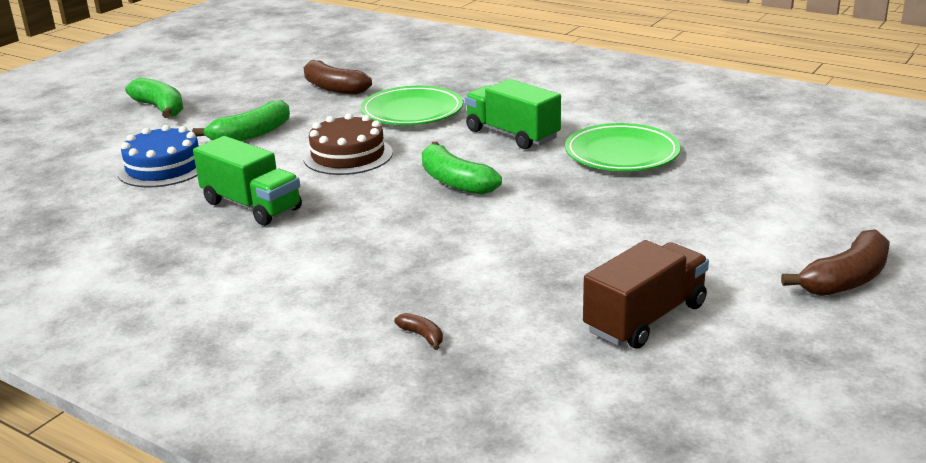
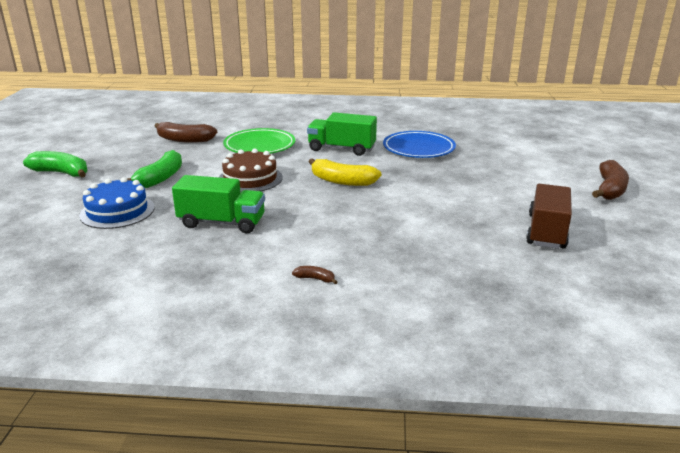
camera: 30 degrees left, 0 degrees up
(422, 336) = (441, 273): brown banana -> brown banana (315, 279)
(455, 182) = (342, 181): green banana -> yellow banana
(621, 154) = (418, 148): green plate -> blue plate

